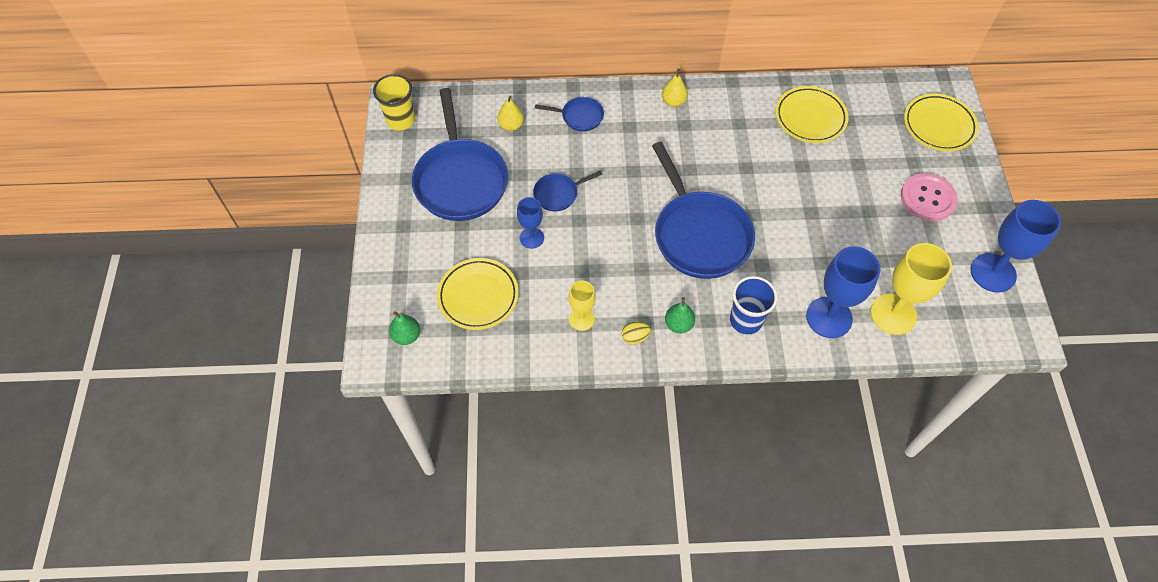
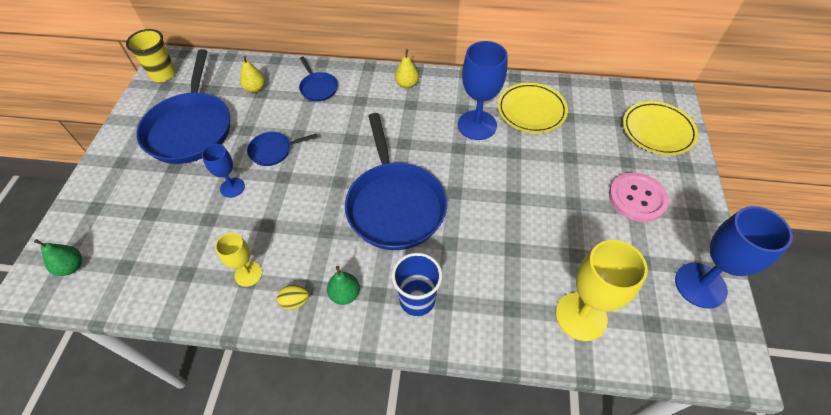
camera: 10 degrees right, 5 degrees down
(478, 296) = (158, 237): yellow plate -> none
(579, 117) = (318, 88): blue pan -> blue pan turned 45 degrees clockwise
(829, 317) = (508, 309): blue goblet -> blue goblet (477, 125)

